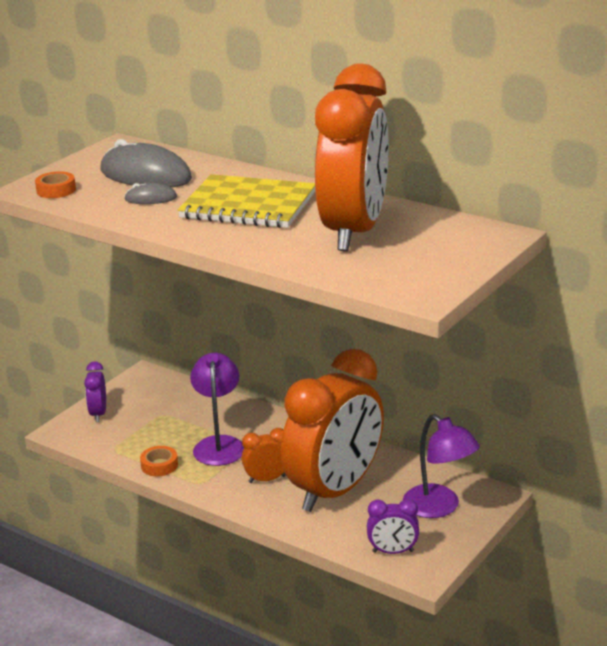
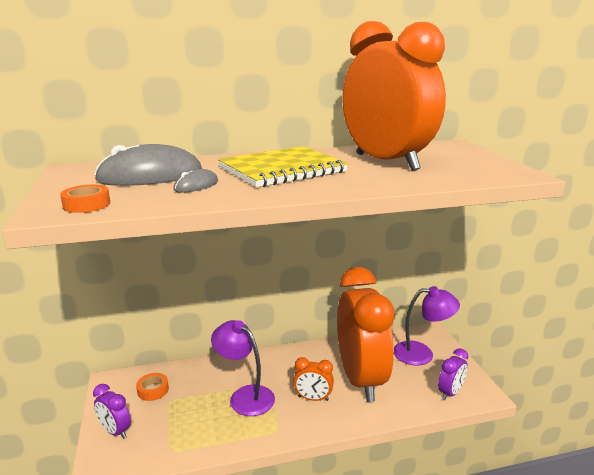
camera: 50 degrees left, 5 degrees down
(159, 465) = (228, 438): orange tape -> orange tape (153, 390)
(267, 479) = (313, 398): orange clock -> orange clock turned 105 degrees counterclockwise

